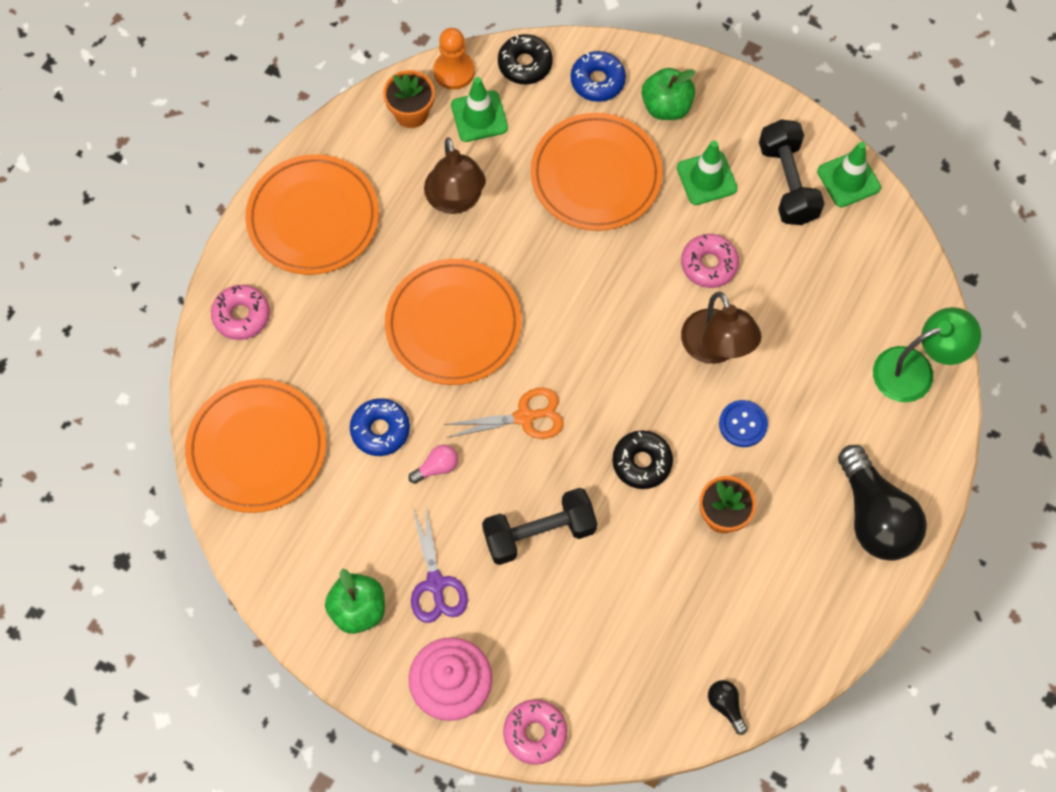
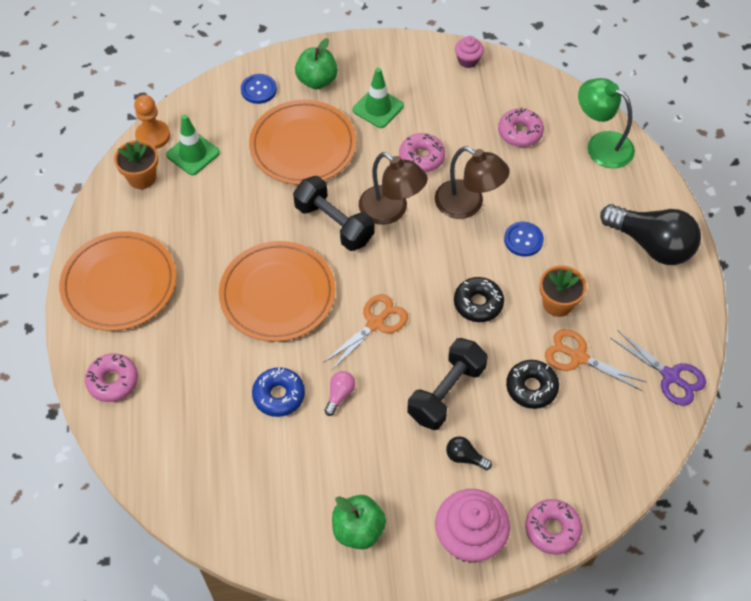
camera: 35 degrees left, 10 degrees down
(257, 448) = (194, 466): orange plate -> none
(435, 583) = (400, 474): purple scissors -> purple scissors (670, 376)
(456, 200) = (217, 214): brown lamp -> brown lamp (391, 211)
(525, 64) = (200, 105): black donut -> black donut (531, 387)
(597, 81) = (258, 90): blue donut -> blue button
(698, 585) = (578, 357): none -> orange scissors
(726, 706) = (661, 423): black light bulb -> black light bulb (465, 457)
(787, 183) = (432, 83): black dumbbell -> black dumbbell (334, 224)
(837, 300) = (520, 132): none -> pink donut
(848, 179) = (468, 60): green traffic cone -> pink cupcake
(915, 370) = (601, 145): green lamp -> green lamp turned 90 degrees counterclockwise

